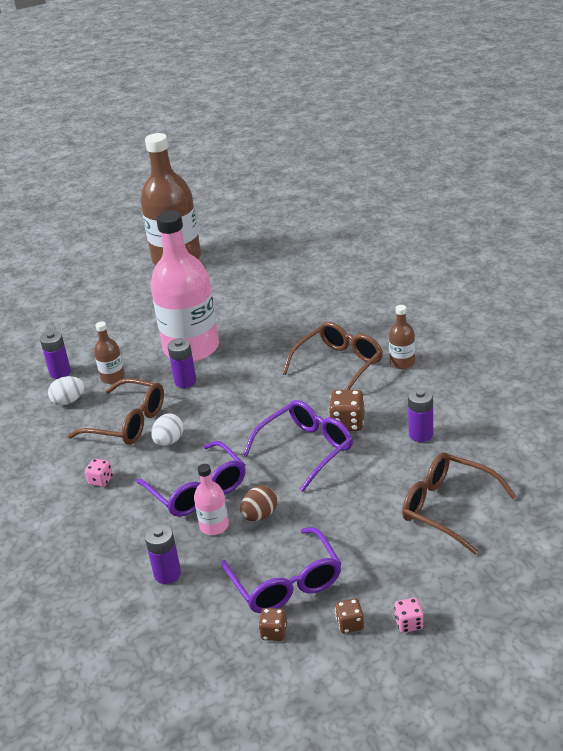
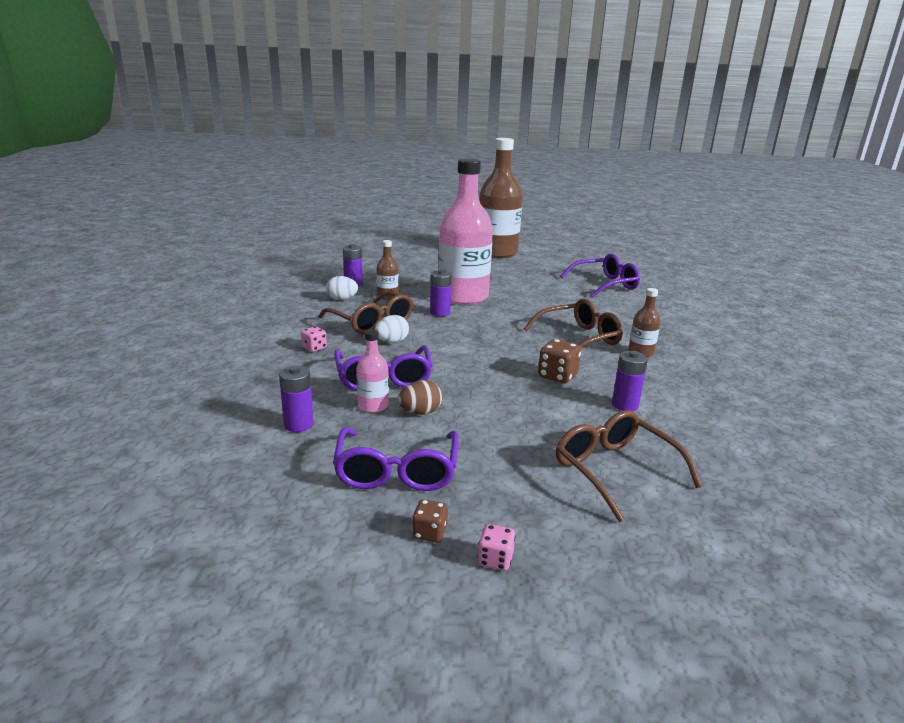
camera: 20 degrees right, 10 degrees down
(274, 632) = (346, 508): brown dice -> none
(306, 449) = (504, 381): purple glasses -> purple glasses (605, 284)

